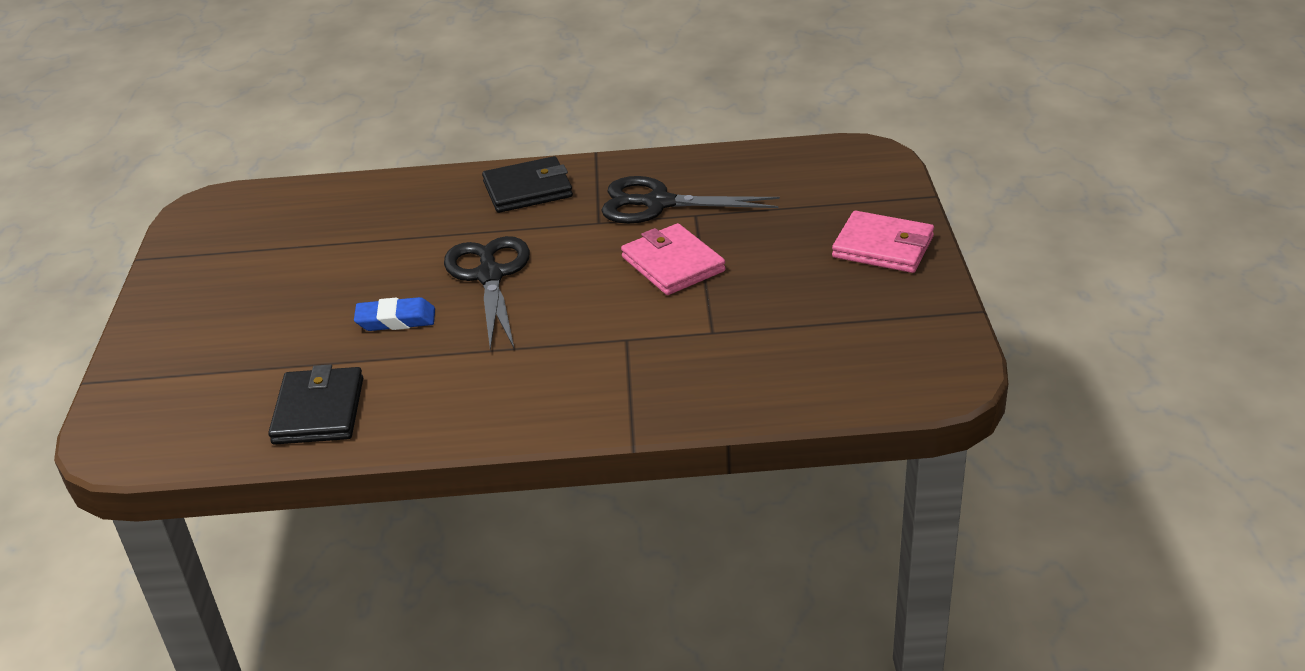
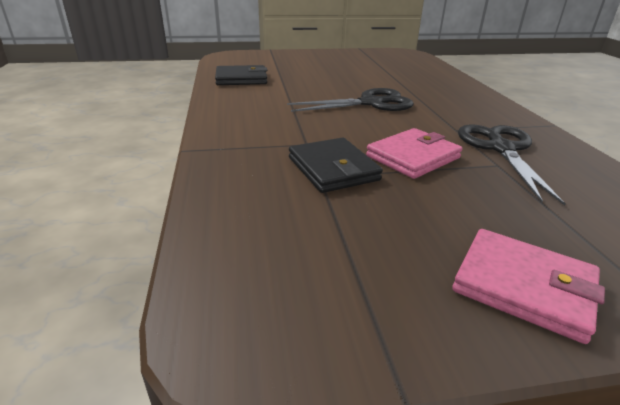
camera: 80 degrees right, 5 degrees down
(396, 320) = (319, 87): blue eraser -> none
(528, 189) = (480, 107): black wallet -> black wallet (333, 169)
(883, 247) = (523, 286): pink wallet -> pink wallet turned 75 degrees counterclockwise

